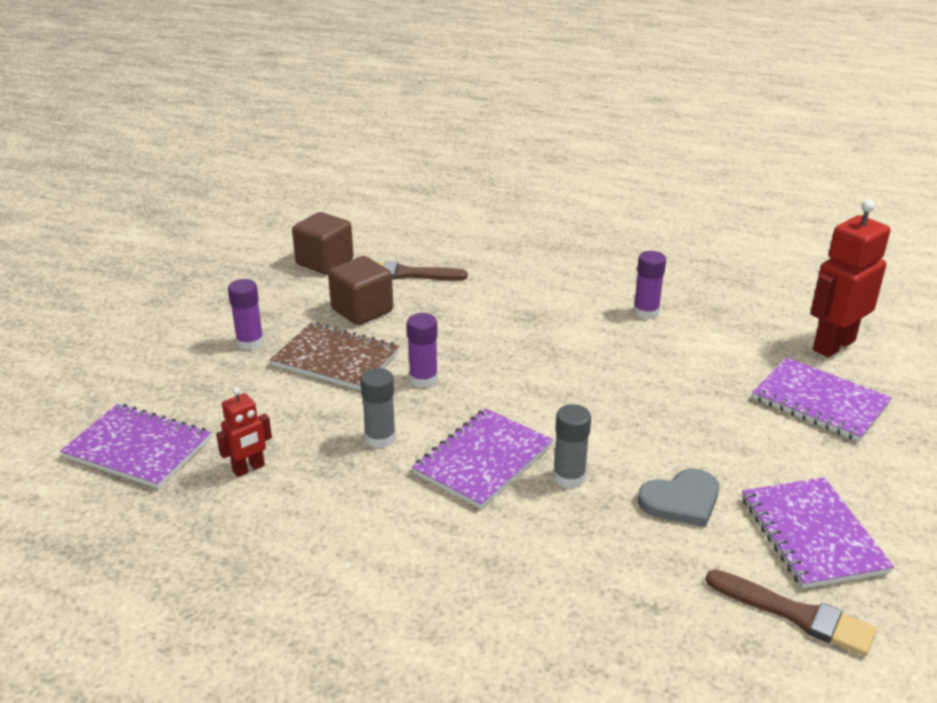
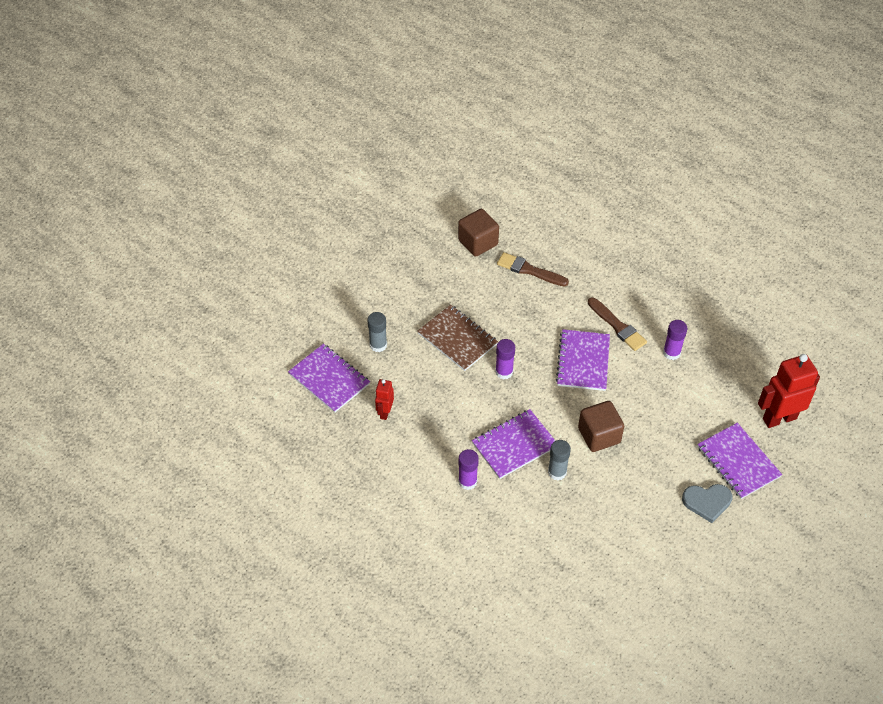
camera: 20 degrees right, 20 degrees up
(249, 469) = (385, 412): red robot -> red robot turned 120 degrees clockwise
(250, 343) = (410, 309): purple glue stick -> purple glue stick (467, 481)
(362, 310) = (487, 298): brown cube -> brown cube (599, 435)
(380, 438) = (463, 411): grey glue stick -> grey glue stick (378, 345)
(681, 500) = (611, 507): grey heart -> grey heart (707, 502)
(795, 614) = (631, 594): brown brush -> brown brush (617, 326)
(812, 534) = (670, 551): purple notebook -> purple notebook (583, 361)

